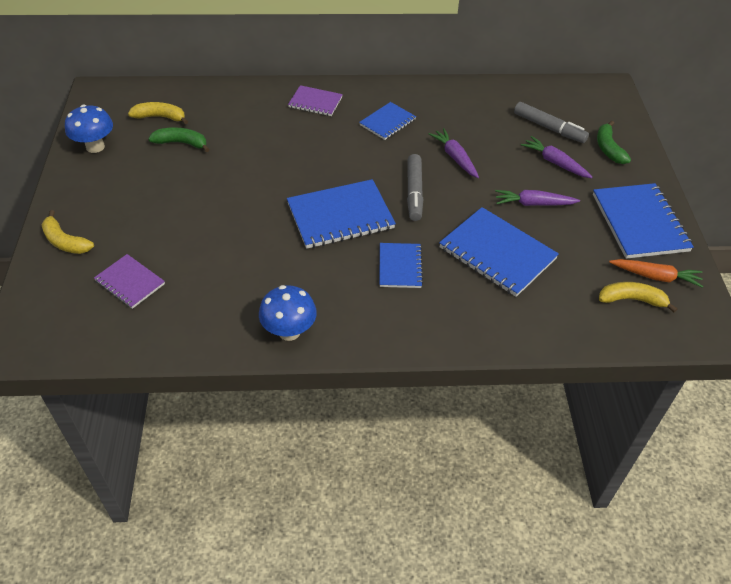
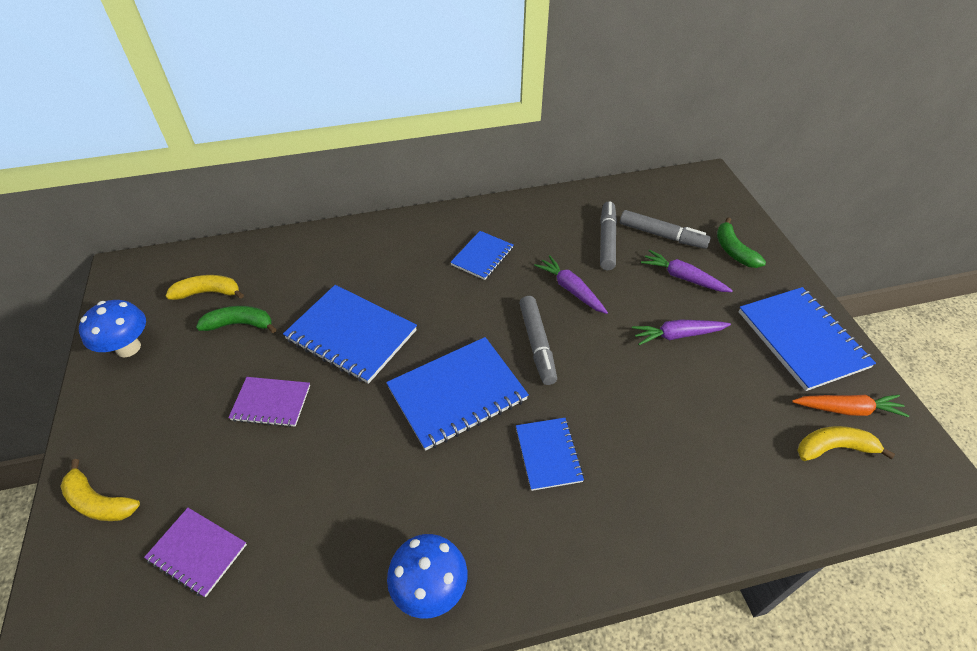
camera: 10 degrees left, 0 degrees up
(315, 102) = (393, 244): purple notebook -> purple notebook (271, 403)
(497, 253) = (658, 412): blue notebook -> blue notebook (351, 335)
(498, 125) = (607, 240): none -> grey marker

